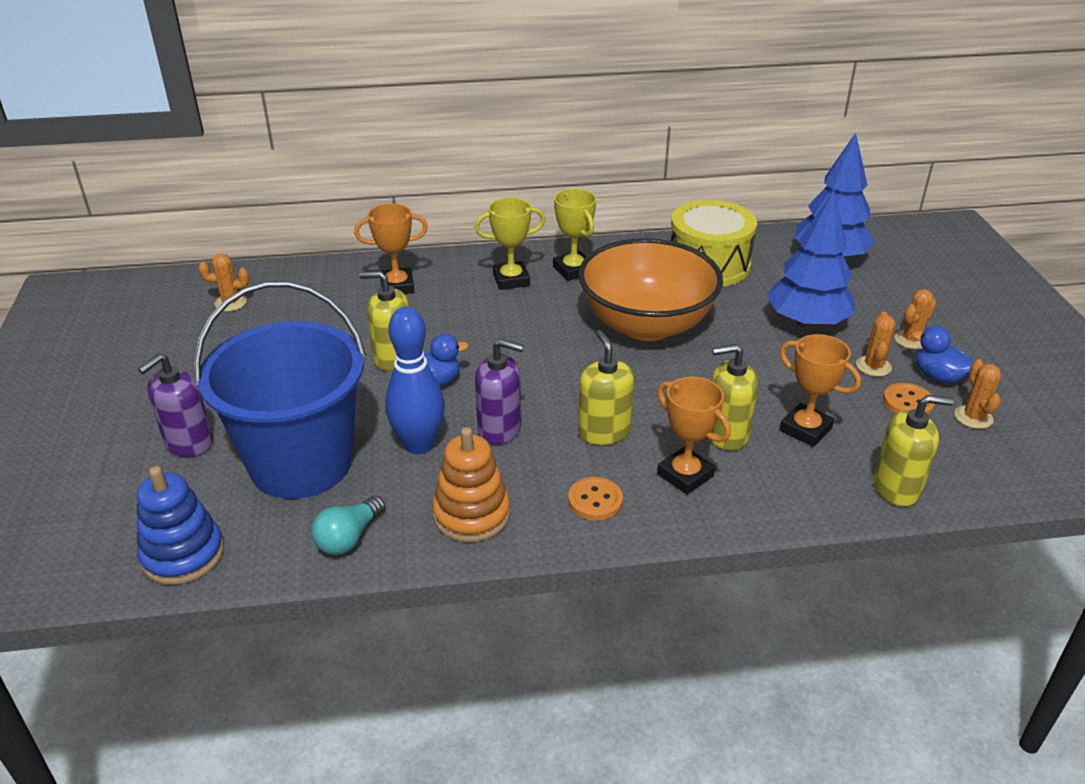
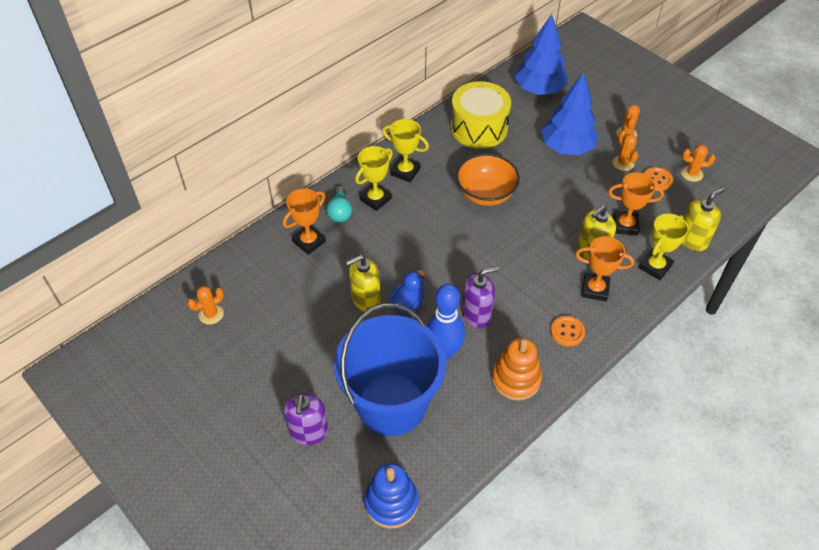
camera: 35 degrees left, 15 degrees up
(349, 537) = (468, 433): turquoise light bulb -> turquoise light bulb (340, 211)
(604, 432) = (531, 284): yellow soap dispenser -> none
(646, 325) = (485, 194): orange bowl -> orange bowl, size x0.65
(803, 491) = (655, 266): none -> yellow trophy
(938, 376) = (657, 154): blue duck -> none
(973, 417) = (692, 174): orange cactus -> orange cactus turned 45 degrees counterclockwise

